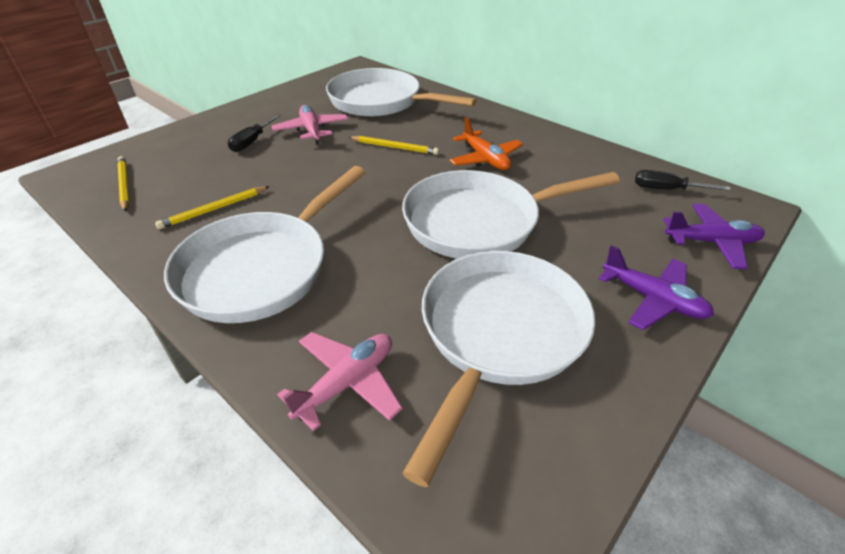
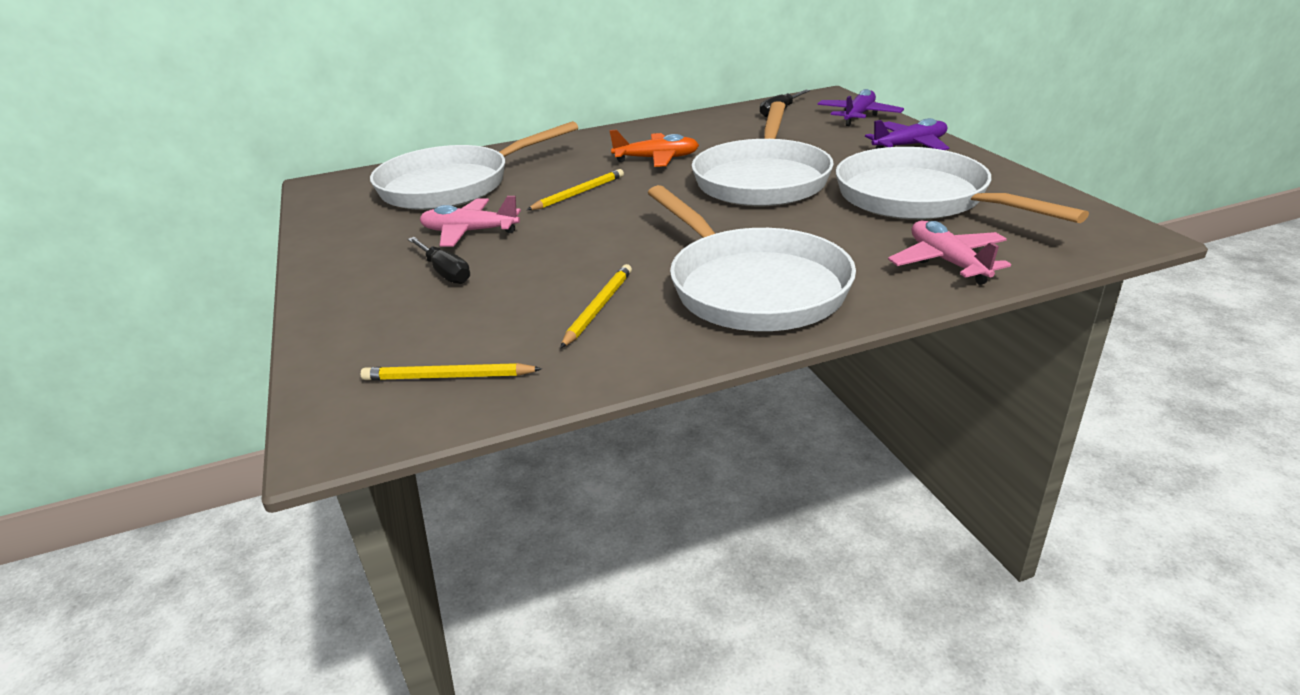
camera: 60 degrees left, 10 degrees down
(214, 209) = (598, 308): yellow pencil -> yellow pencil turned 150 degrees counterclockwise

